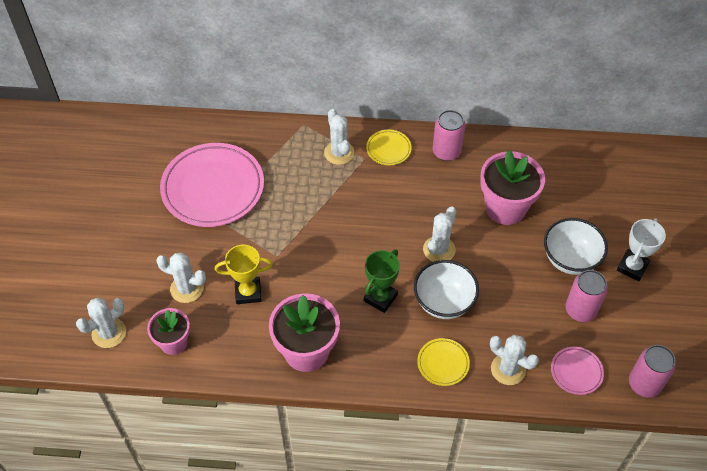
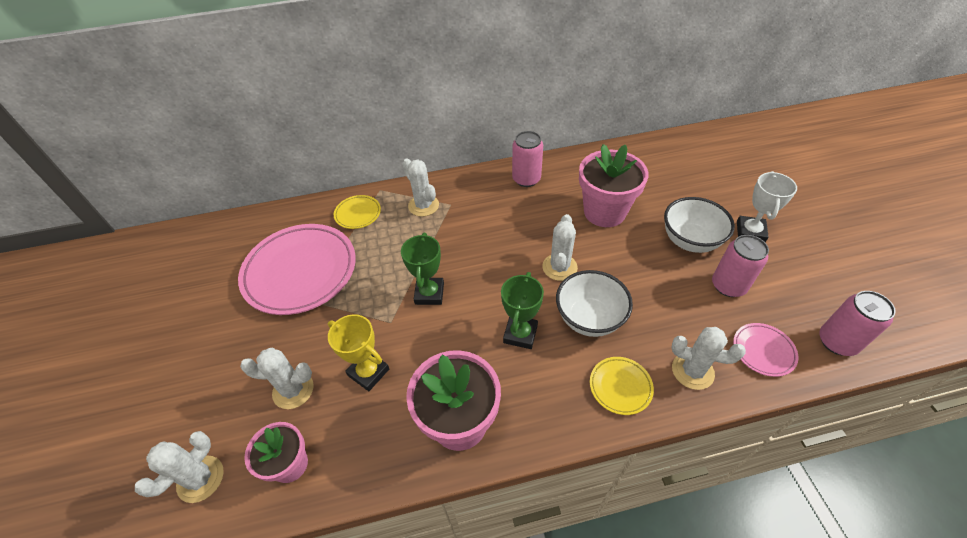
camera: 15 degrees left, 5 degrees down
(248, 292) = (368, 372): yellow trophy -> yellow trophy turned 60 degrees clockwise
(317, 240) = (429, 293): none -> green trophy
(388, 149) = (470, 190): yellow plate -> yellow plate (358, 214)

